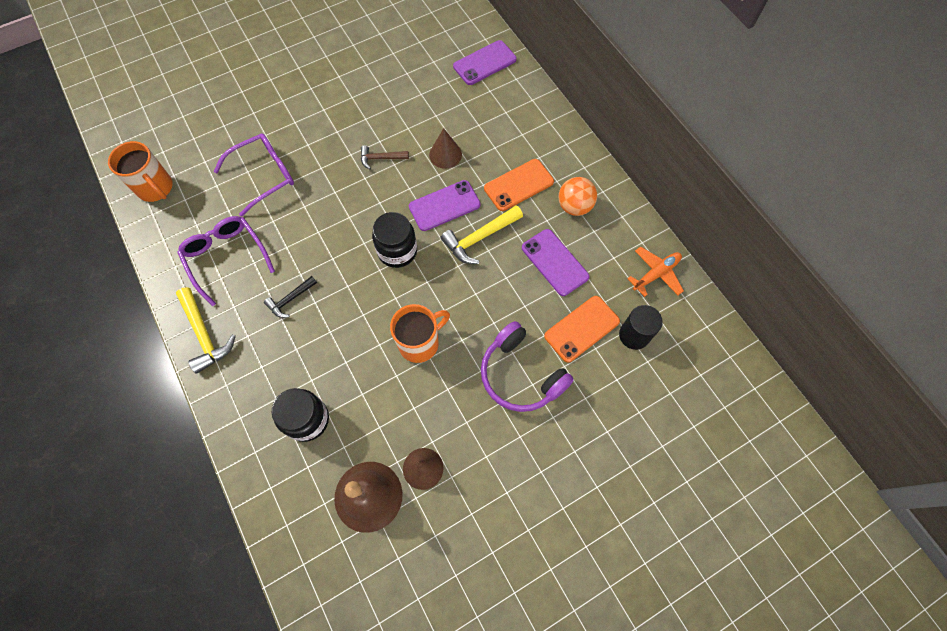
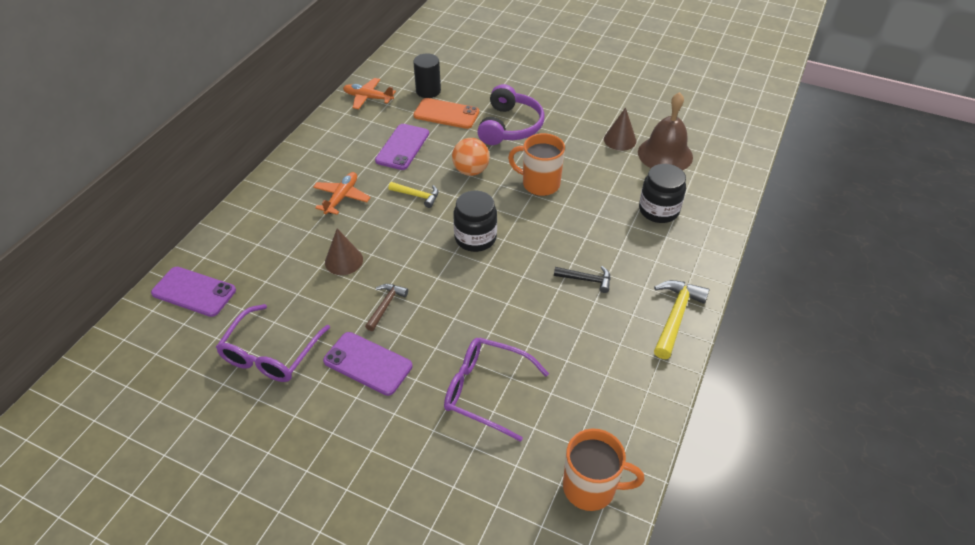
camera: 125 degrees left, 20 degrees down
(156, 188) = (590, 487): orange mug -> orange mug turned 90 degrees clockwise
(226, 258) = (598, 354): purple glasses -> purple glasses (271, 353)
(381, 158) = (386, 305): brown hammer -> brown hammer turned 120 degrees counterclockwise
(444, 206) = (403, 232): purple phone -> purple phone (368, 363)
(479, 238) = (417, 196): yellow hammer -> yellow hammer, size x0.61
(518, 185) = (342, 197): orange phone -> orange plane
(574, 206) = (339, 157): orange ball -> orange ball (471, 171)

